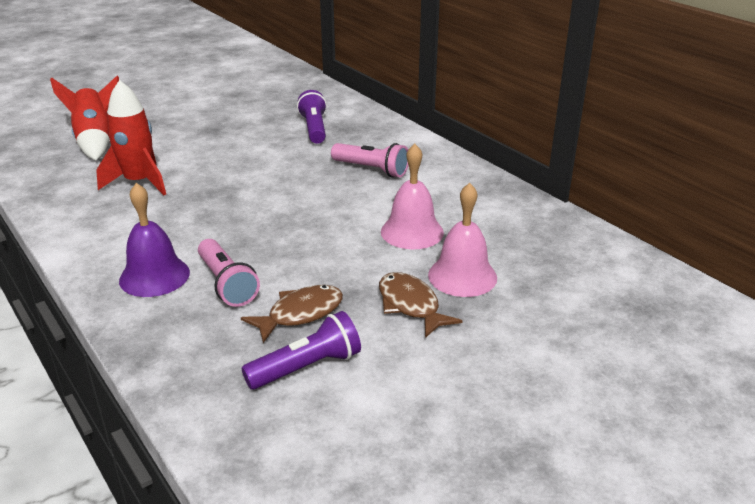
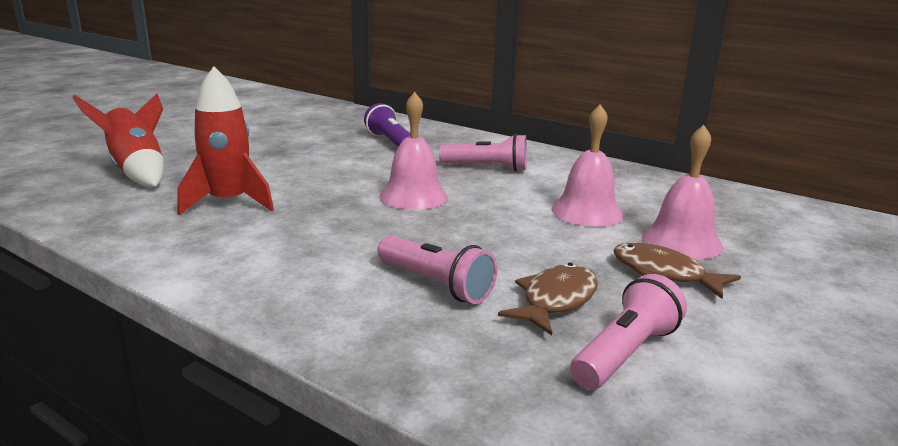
camera: 20 degrees left, 10 degrees down
(154, 276) = (334, 290): purple bell -> none
(282, 194) = (413, 196): none -> pink bell
(307, 367) = (625, 353): purple flashlight -> pink flashlight

